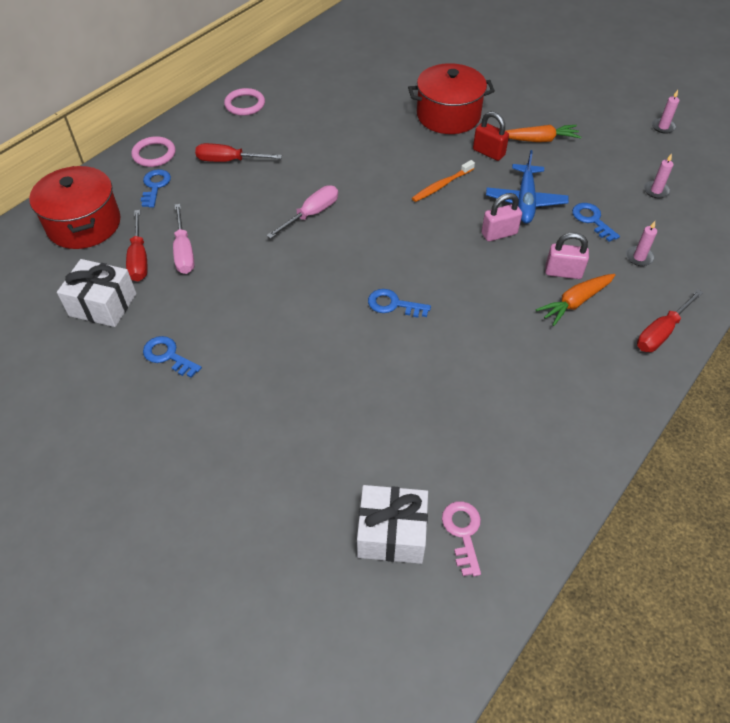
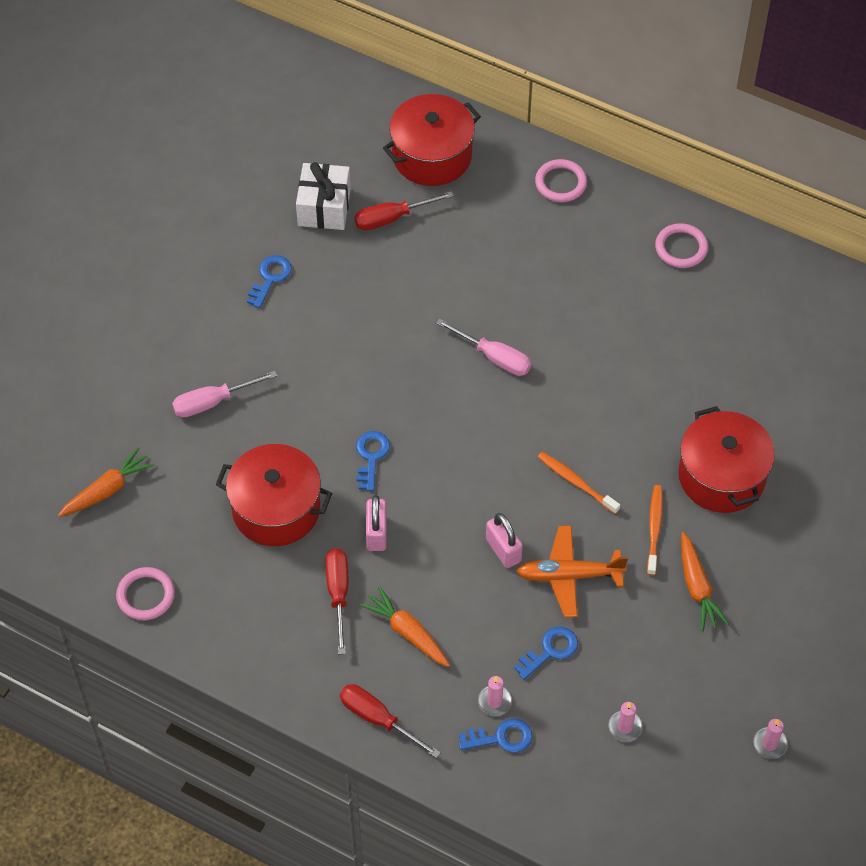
camera: 80 degrees right, 5 degrees up
(155, 186) = (506, 200): blue key -> blue key (501, 738)
(184, 252) = (410, 254): pink screwdriver -> pink screwdriver (212, 402)
(229, 161) = (567, 257): red screwdriver -> red screwdriver (338, 594)
(391, 533) = (107, 490): white gift -> orange carrot
(438, 381) = (276, 509): none -> red pot
(463, 532) = (114, 544): pink key -> none
(488, 152) = (654, 529): red padlock -> orange toothbrush
(525, 201) = (569, 575): blue plane -> orange plane
(529, 506) = (145, 595): none -> pink ring
(563, 272) = (452, 619): pink padlock -> pink padlock (376, 533)

